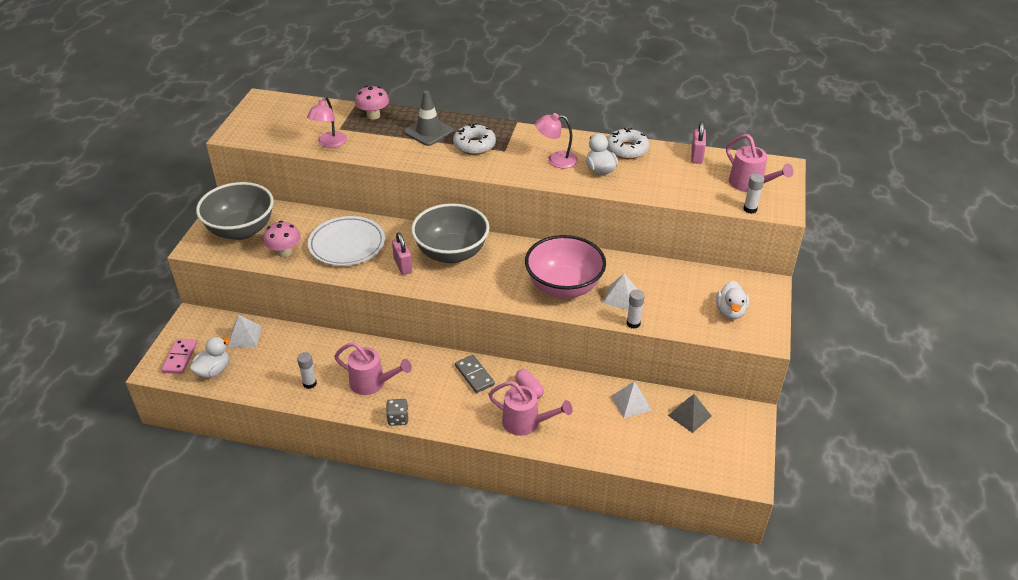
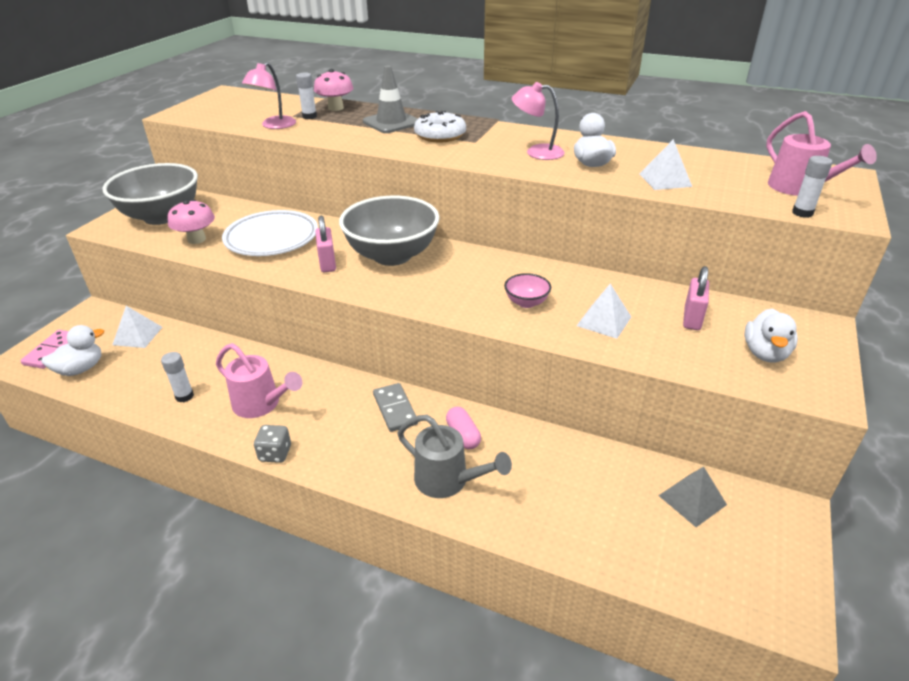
camera: 10 degrees right, 5 degrees down
(526, 423) = (448, 481): pink watering can -> grey watering can
(564, 287) = (526, 302): pink bowl -> pink bowl, size x0.43
(626, 150) = (629, 148): white donut -> none
(631, 403) = (605, 471): white pyramid -> white pyramid (665, 180)
(633, 323) = (617, 354): white glue stick -> white glue stick (309, 117)
(696, 156) = (722, 159): pink padlock -> pink padlock (692, 318)

